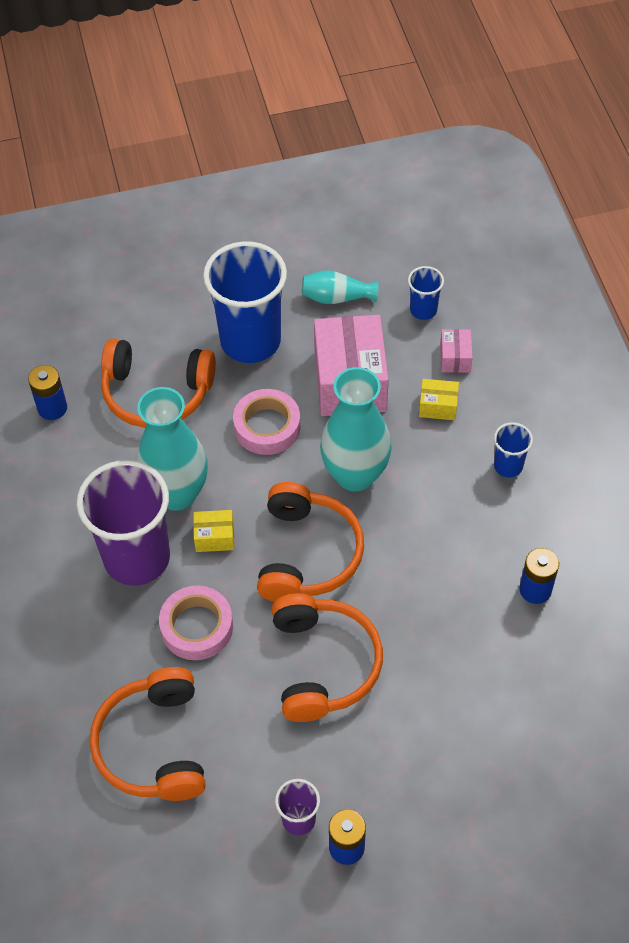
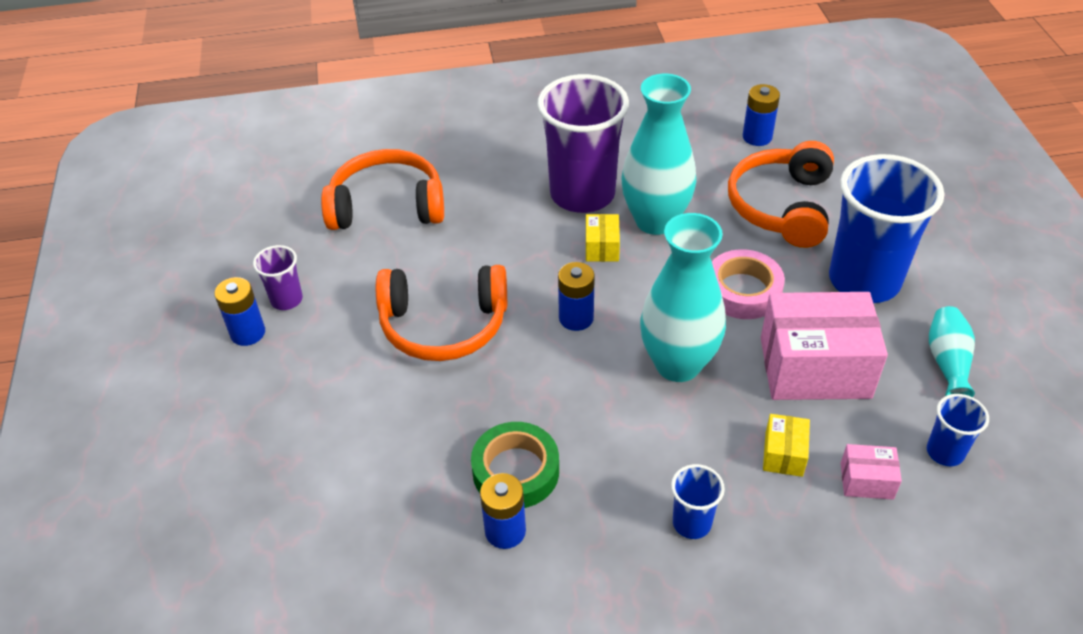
camera: 95 degrees right, 10 degrees down
(197, 627) = (501, 234): pink tape -> none
(307, 554) = (576, 318): orange headphones -> blue battery
(479, 587) = (516, 471): none -> green tape

